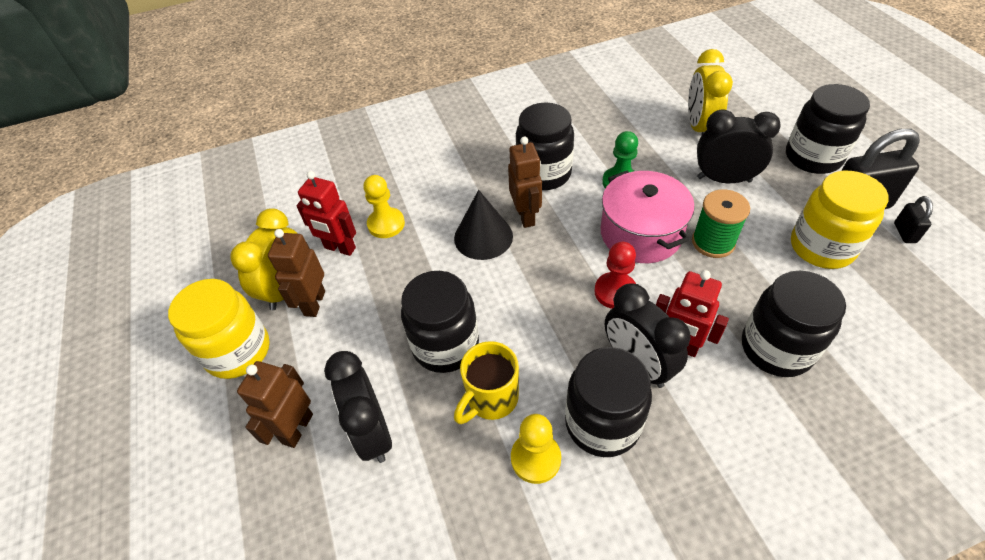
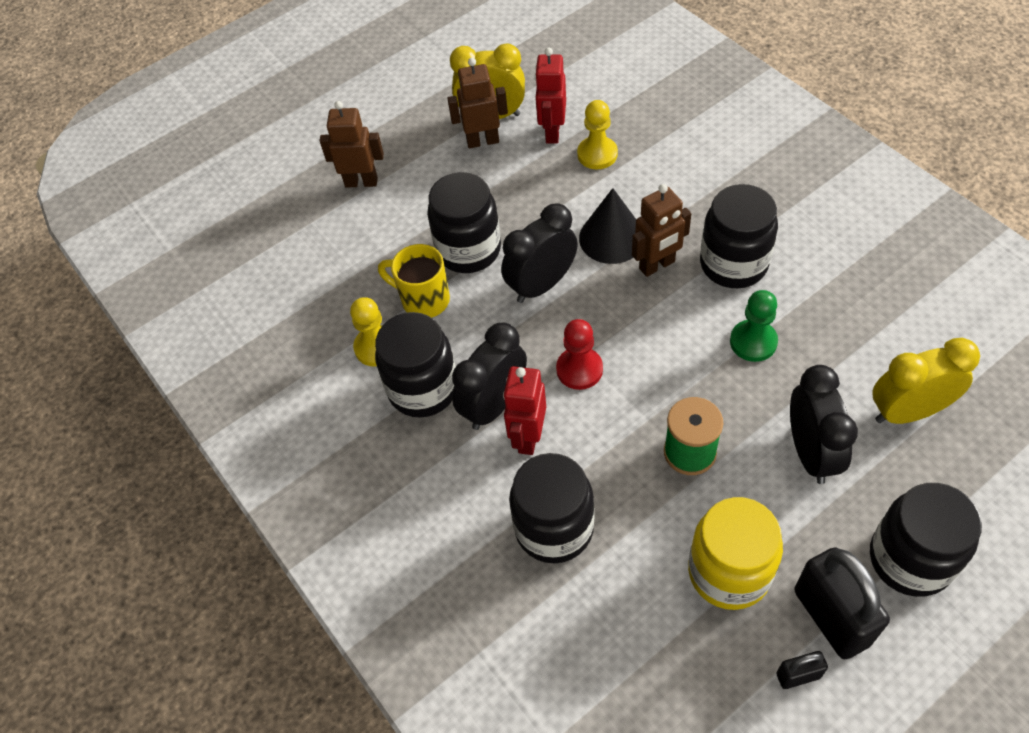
camera: 75 degrees right, 5 degrees up
(238, 351) = (418, 114): yellow jar -> none
(372, 432) = (371, 230): black clock -> black clock (541, 285)
(641, 233) = (674, 378): pink pot -> none

